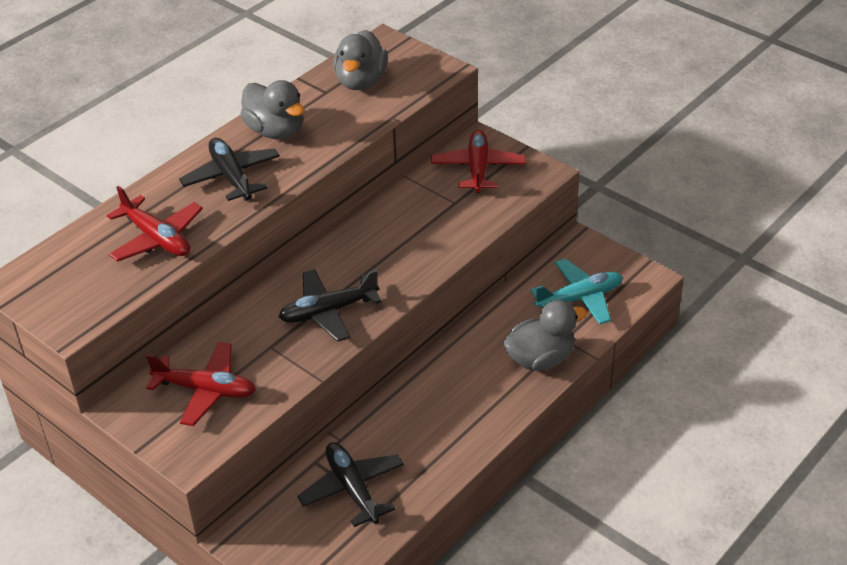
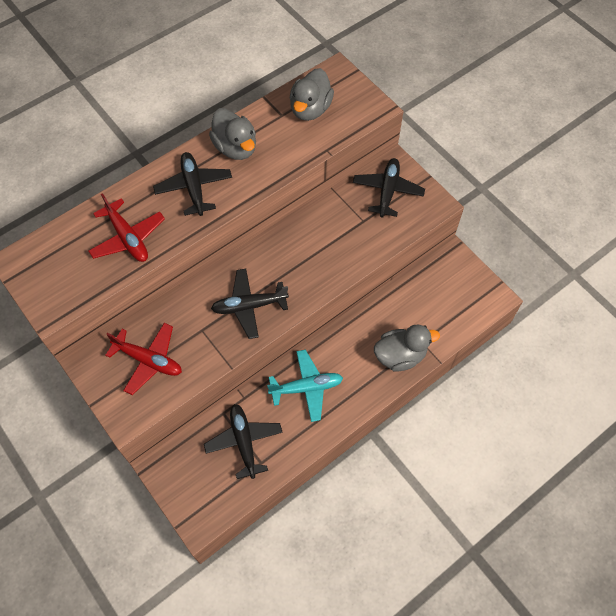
camera: 10 degrees right, 20 degrees up
(478, 168) = (387, 191): red plane -> black plane
(579, 298) = (441, 307): turquoise plane -> turquoise plane (306, 388)

